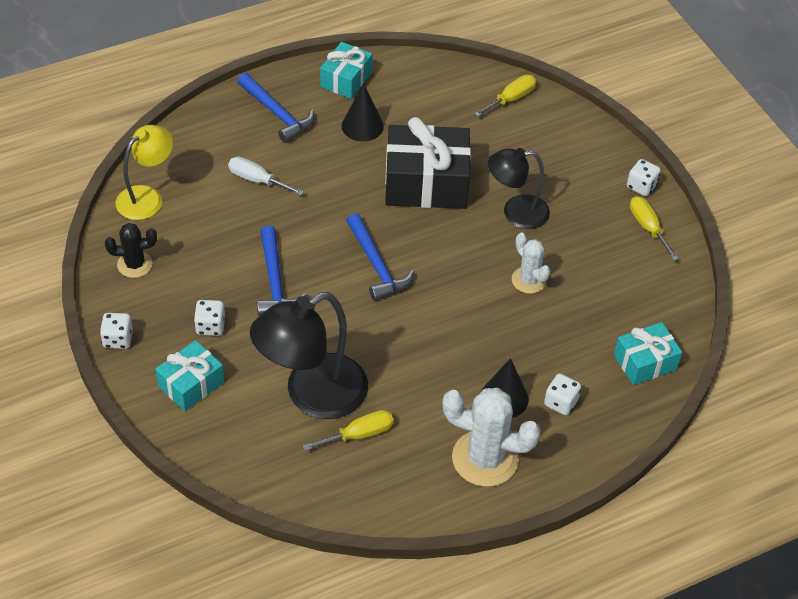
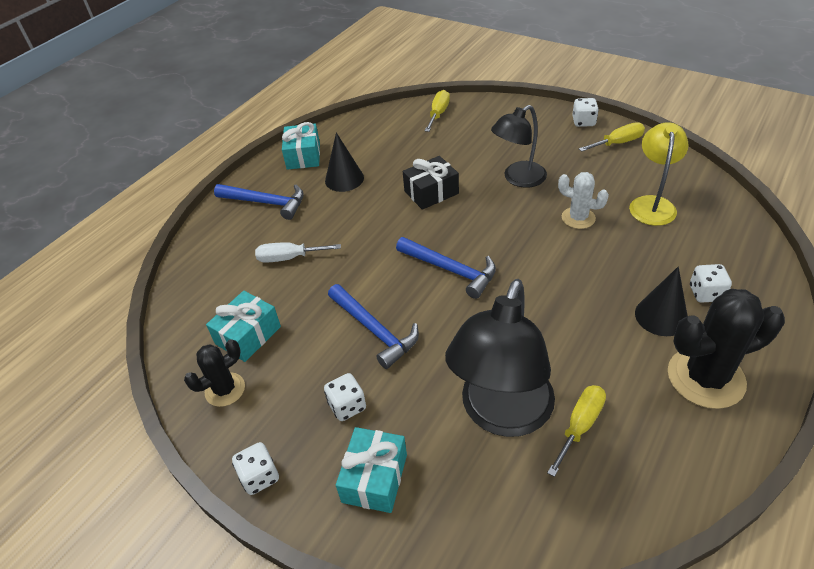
camera: 25 degrees left, 5 degrees down
(147, 197) = (195, 322): yellow lamp -> yellow lamp (652, 204)
(426, 183) = (431, 192): black gift -> black gift, size x0.58
(485, 458) = (705, 378): white cactus -> black cactus
(645, 362) = (725, 228): turquoise gift -> turquoise gift (248, 335)
(648, 227) = (618, 143): yellow screwdriver -> yellow screwdriver turned 120 degrees clockwise

